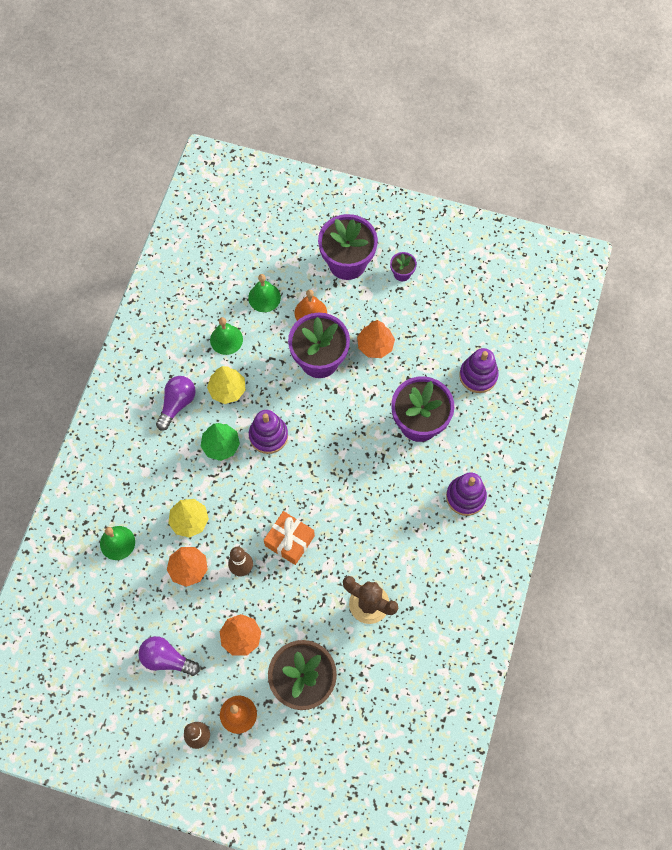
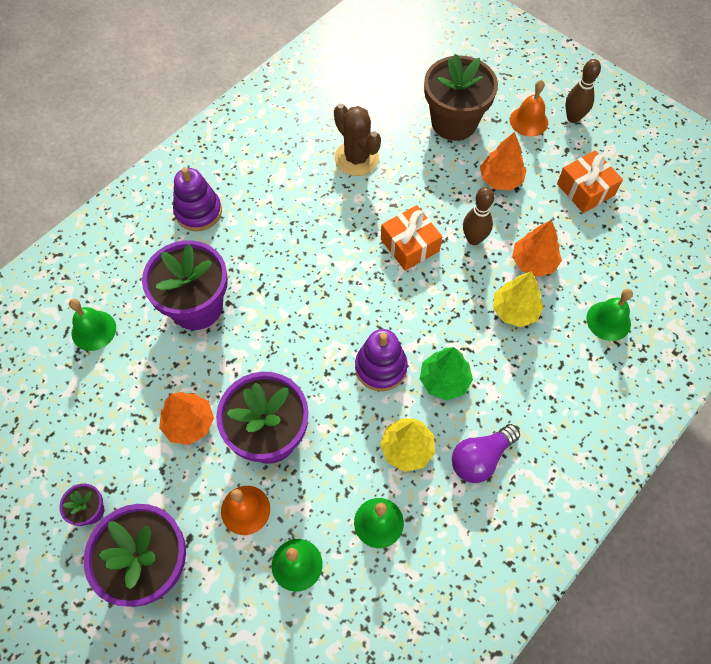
camera: 155 degrees left, 5 degrees down
(167, 659) = (585, 189): purple light bulb -> orange gift
(478, 375) = (93, 330): purple stacking toy -> green bell

